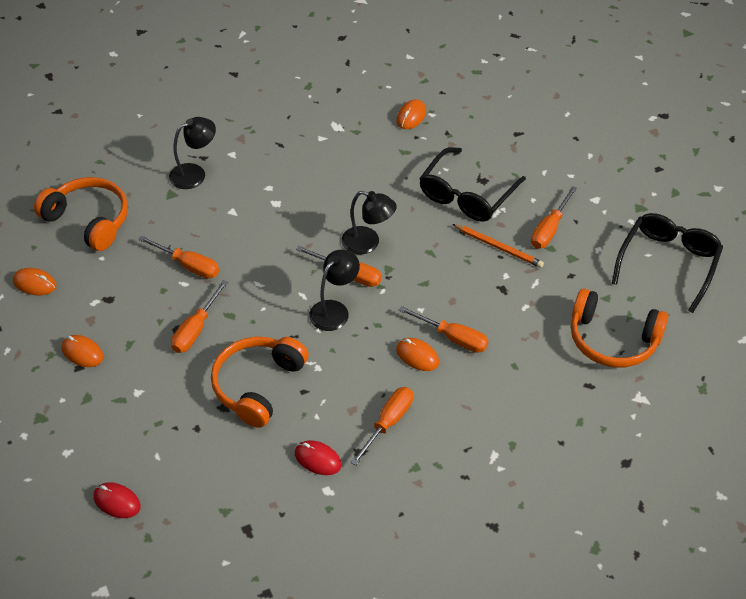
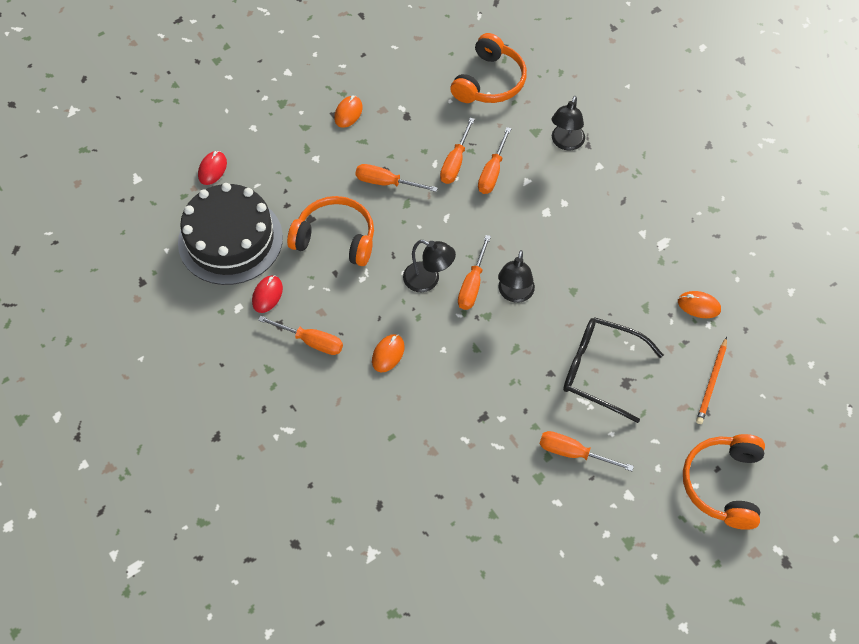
camera: 80 degrees right, 10 degrees up
(35, 283) = (412, 64): orange mouse -> none
(194, 173) = (565, 143): black lamp -> black lamp turned 60 degrees clockwise
(230, 490) = (230, 240): none -> black cake
(453, 338) = (414, 381): orange screwdriver -> orange screwdriver (492, 172)
(498, 247) = (537, 407): orange pencil -> orange pencil (712, 382)
(612, 340) = (439, 523): orange headphones -> orange headphones (723, 484)
(668, 263) = (553, 574): black glasses -> none

